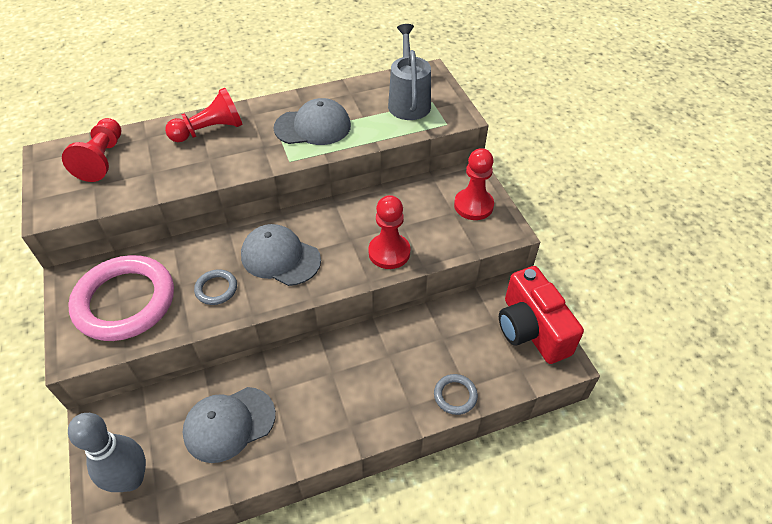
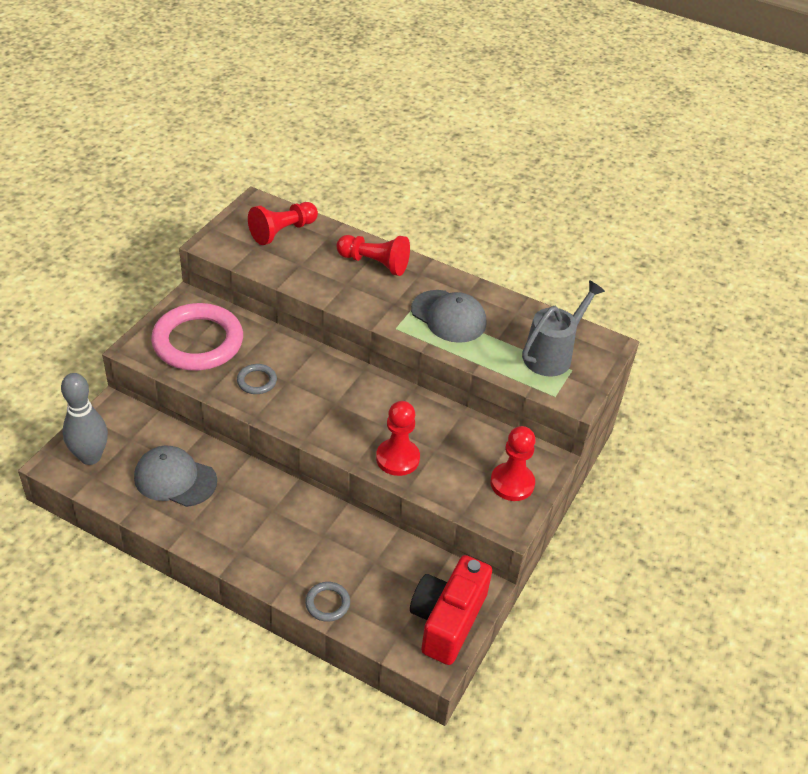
camera: 45 degrees right, 5 degrees down
(280, 257) = (322, 396): grey cap -> none

